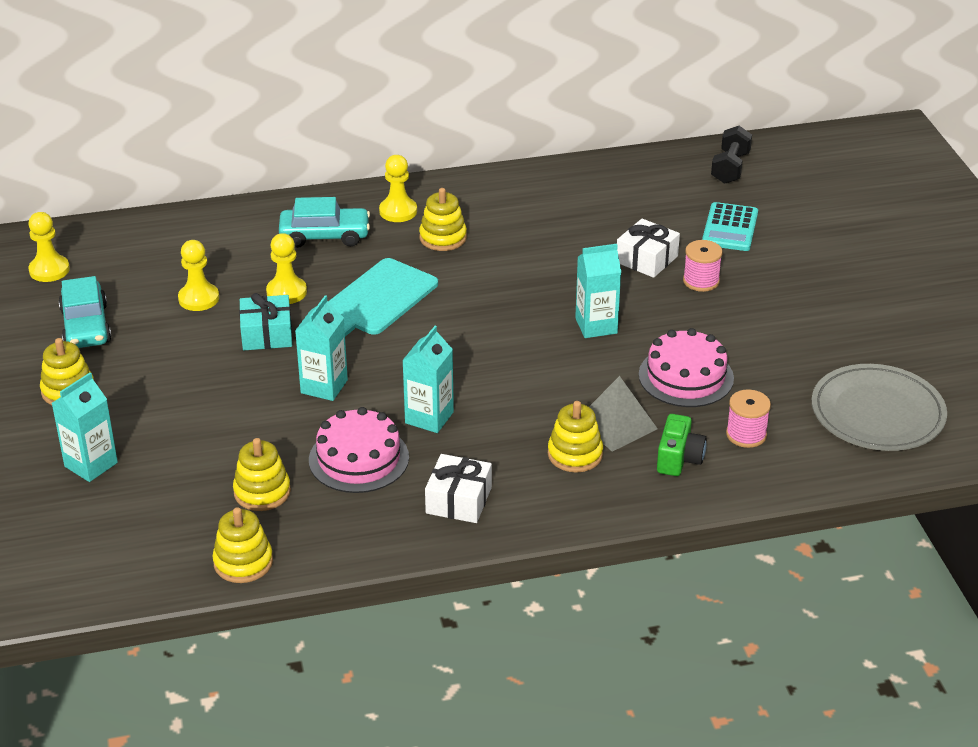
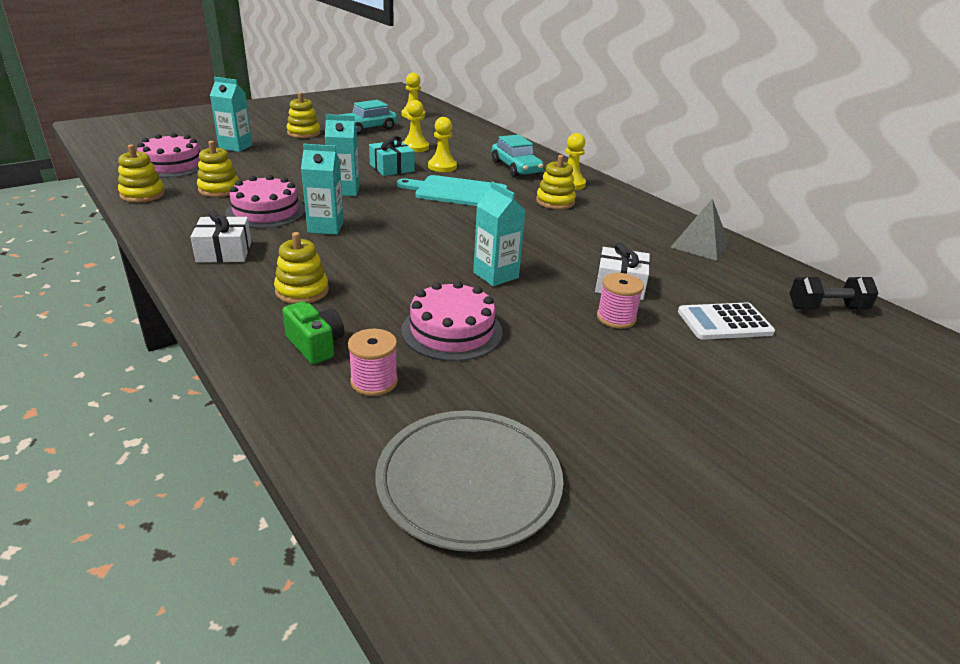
camera: 65 degrees right, 5 degrees down
(136, 532) = (172, 165): none -> pink cake
(616, 424) = (355, 304): grey pyramid -> grey pyramid (699, 245)
(679, 459) = (315, 345): green camera -> green camera turned 120 degrees counterclockwise
(730, 228) = (724, 322): turquoise calculator -> white calculator

